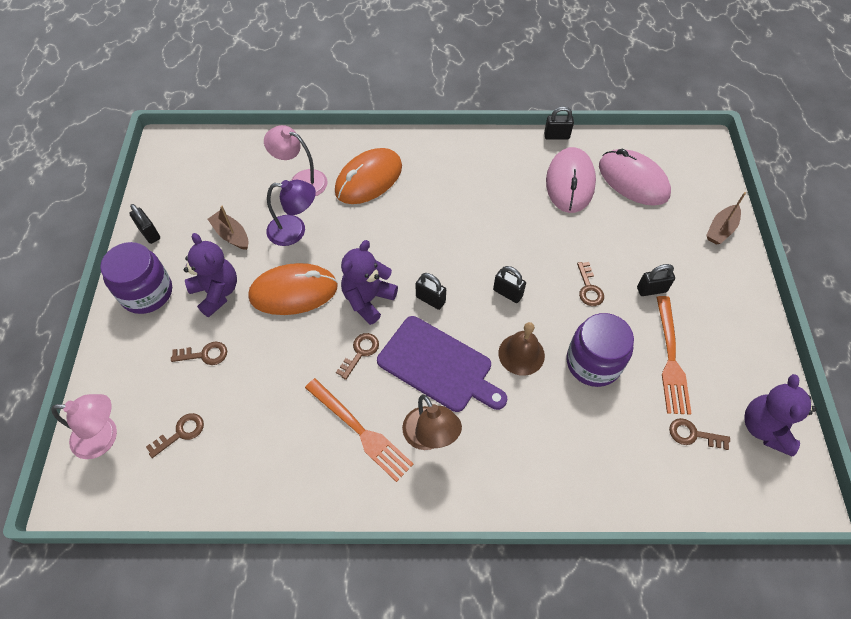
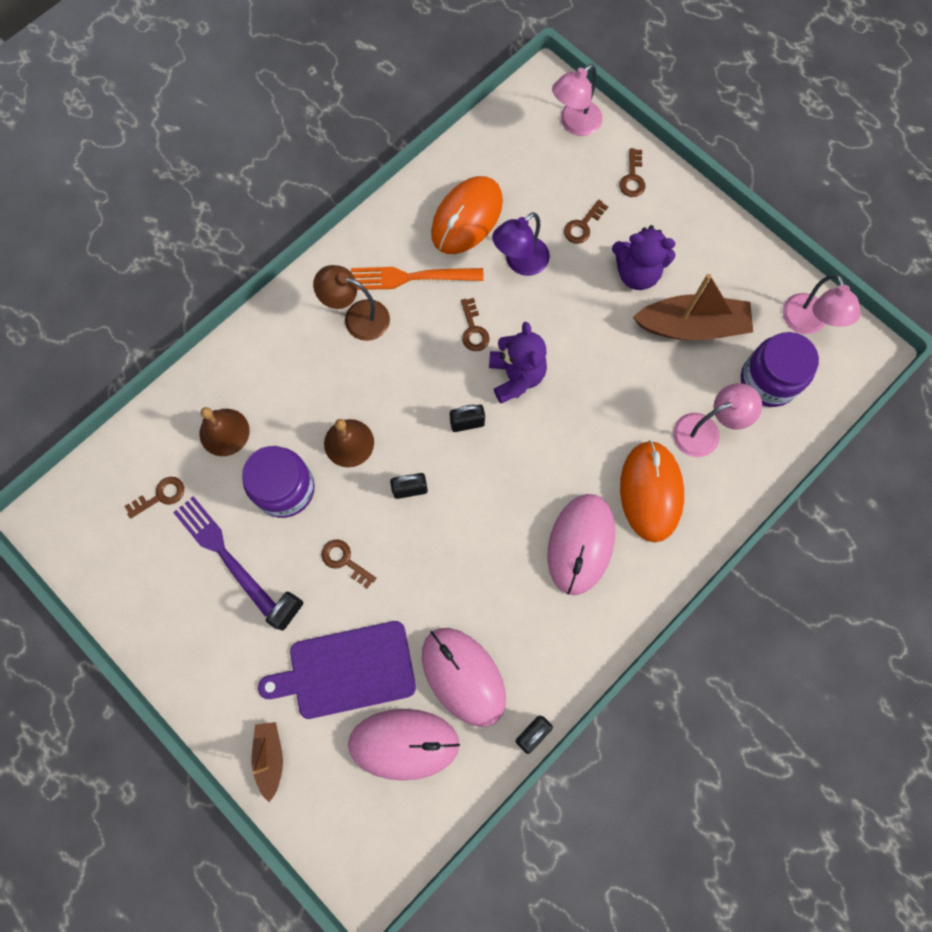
camera: 135 degrees right, 15 degrees up
(147, 292) = (686, 225): purple jar -> purple jar (768, 380)
(149, 233) = (755, 267): black padlock -> none
(172, 182) = (807, 323): none -> pink lamp
(180, 433) = (529, 169): brown key -> brown key (632, 178)
(231, 235) = (691, 326): brown boat -> brown boat, size x1.79
(293, 292) = (580, 328): orange mouse -> orange mouse (467, 217)
(295, 231) = (647, 379): purple lamp -> purple lamp (520, 262)
(437, 187) = (580, 544): none -> pink mouse
(438, 366) = (404, 374): purple cutting board -> purple cutting board (346, 670)
(608, 440) = (224, 432): none -> brown bell
(671, 359) = (222, 552): orange fork -> purple fork
(765, 428) = (105, 554): purple teddy bear -> none

